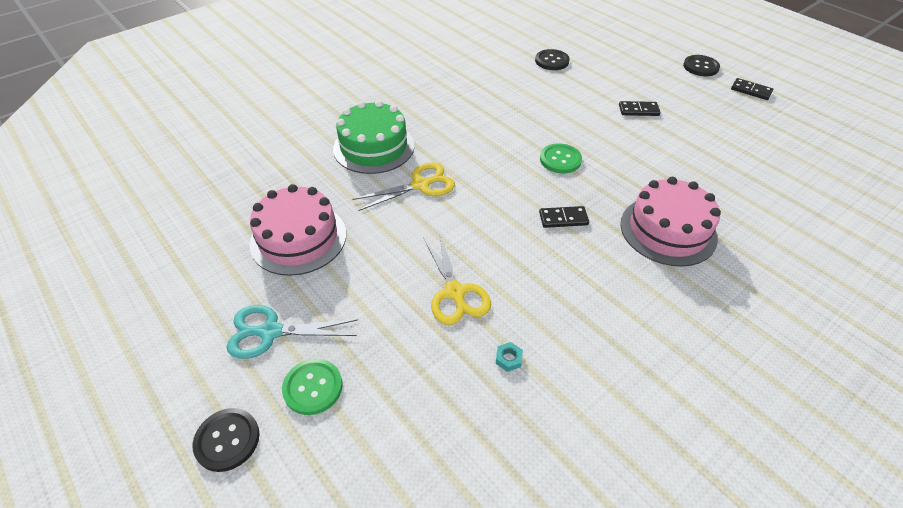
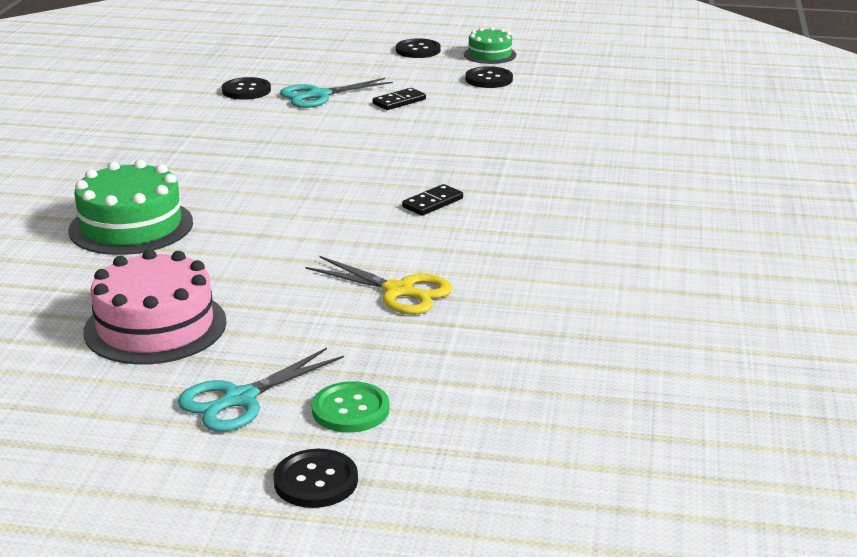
camera: 40 degrees left, 20 degrees down
(420, 185) = (240, 234): yellow scissors -> none
(508, 359) = (512, 309): turquoise nut -> none
(560, 160) = (369, 163): green button -> none
(591, 83) = (319, 95): none -> turquoise scissors
(668, 230) = (540, 175): pink cake -> none
(725, 115) = (489, 79): none -> black button
(751, 91) = (490, 55): black domino -> green cake

